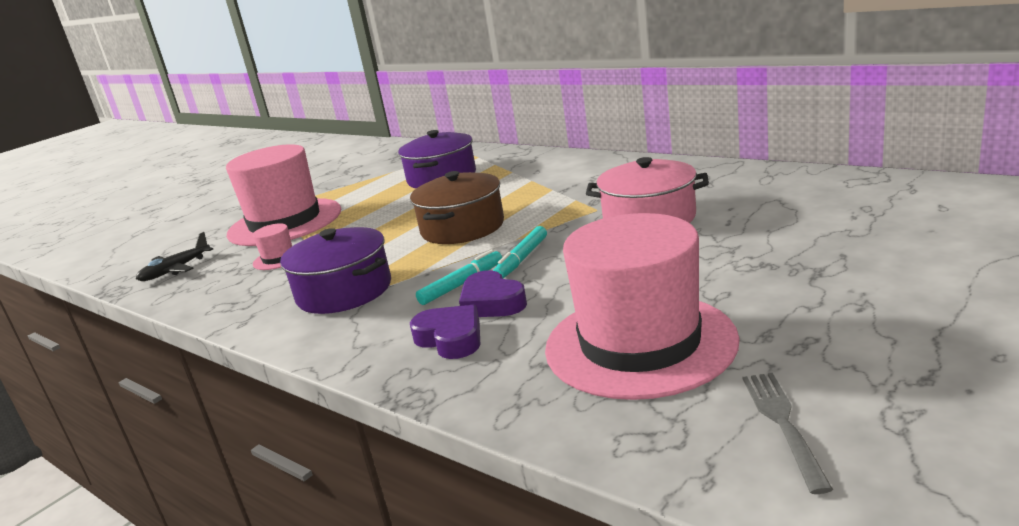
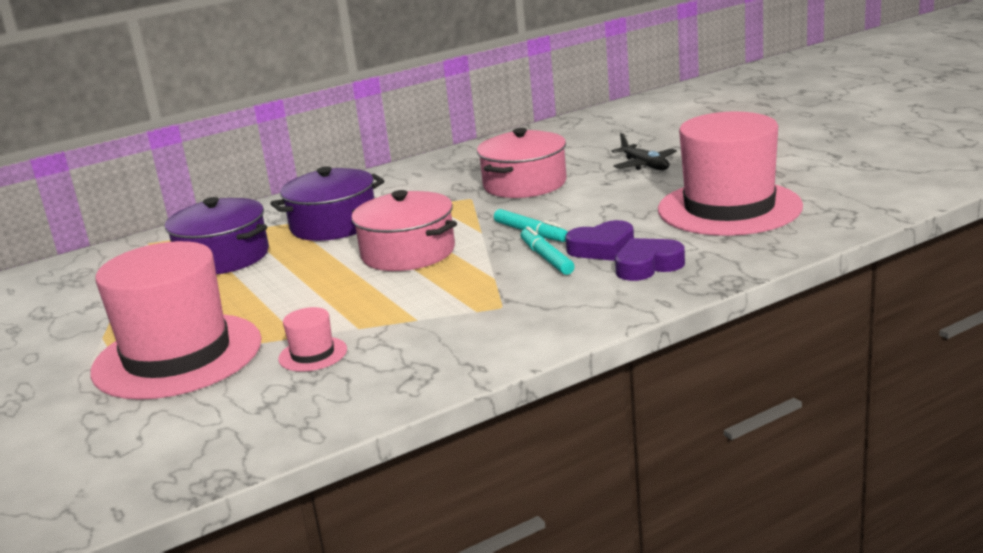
camera: 70 degrees left, 0 degrees up
(176, 270) = (215, 433): black plane -> black plane (644, 165)
(344, 291) = (479, 312): purple pot -> purple pot (333, 225)
(462, 227) = (408, 253): brown pot -> pink pot
(783, 424) = (853, 187): grey fork -> none

